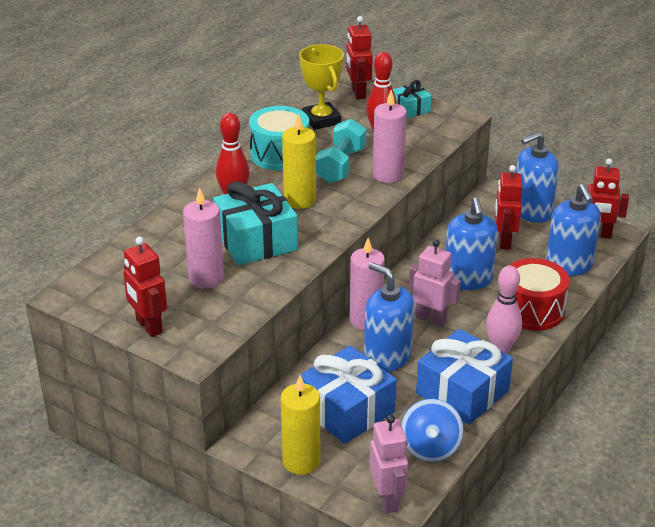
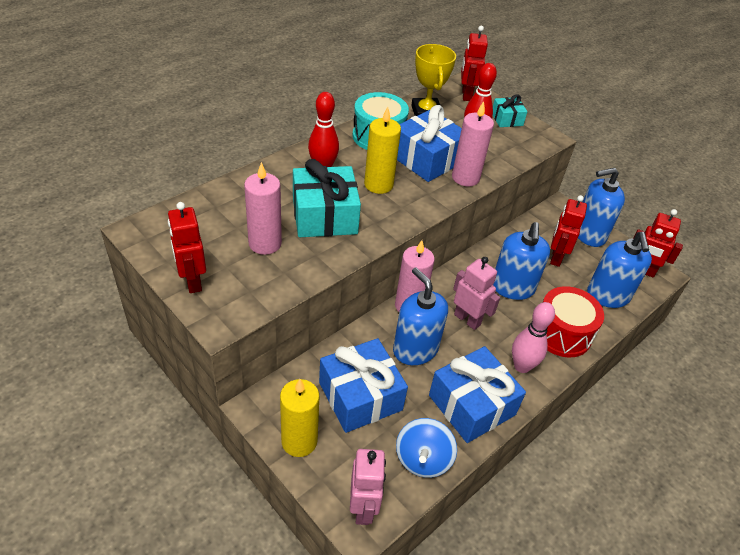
camera: 10 degrees right, 10 degrees up
(340, 165) = (427, 159): turquoise dumbbell -> blue gift

